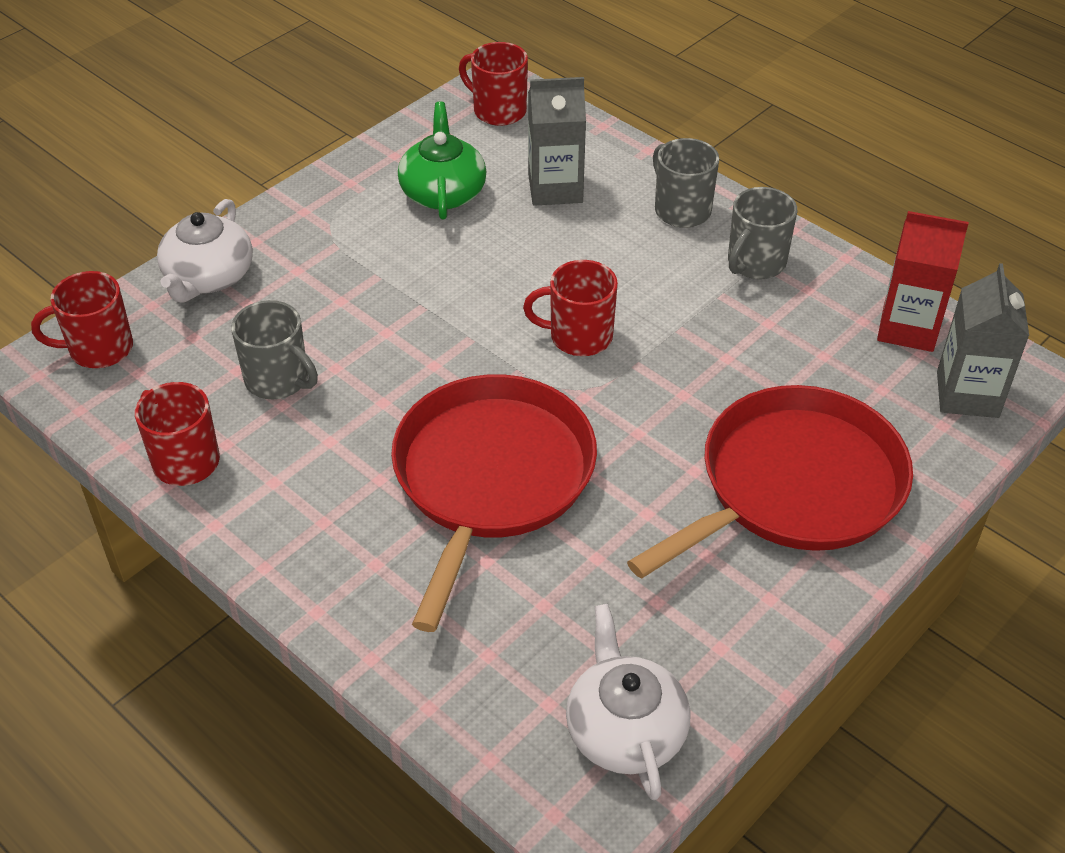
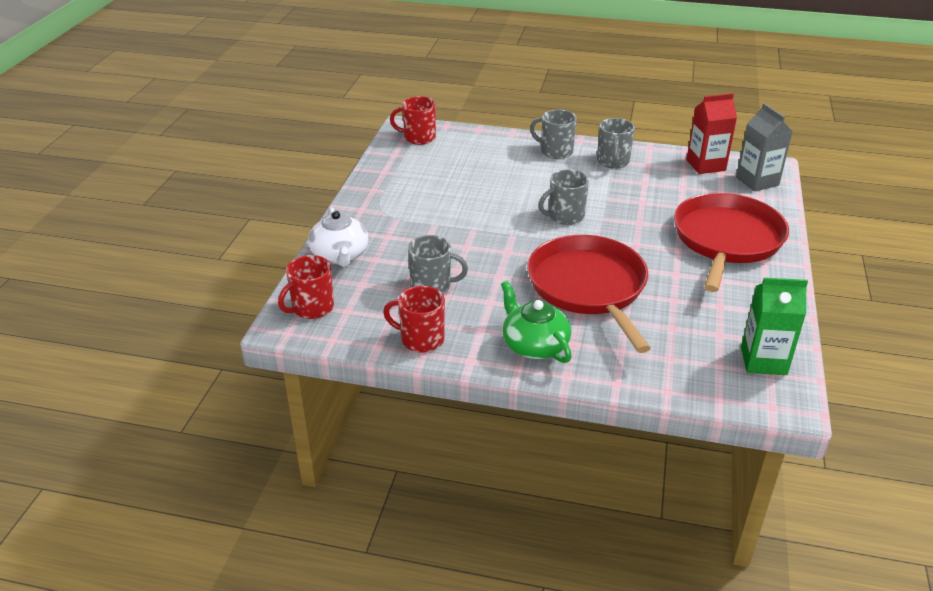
camera: 30 degrees left, 10 degrees down
(443, 192) = (428, 179): green teapot -> green teapot (534, 345)
(555, 188) = (484, 161): grey carton -> none
(579, 336) = (565, 216): red mug -> grey mug
(624, 730) = (763, 361): white teapot -> green carton

